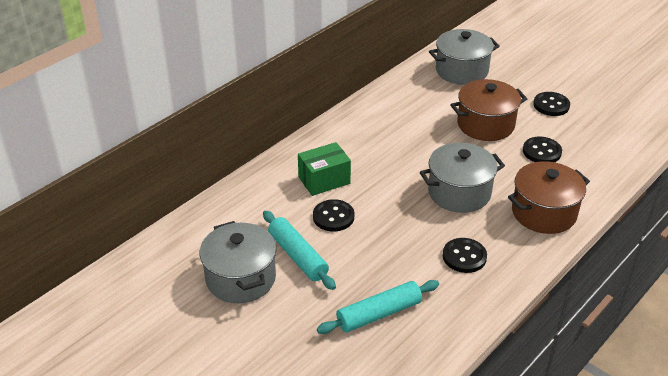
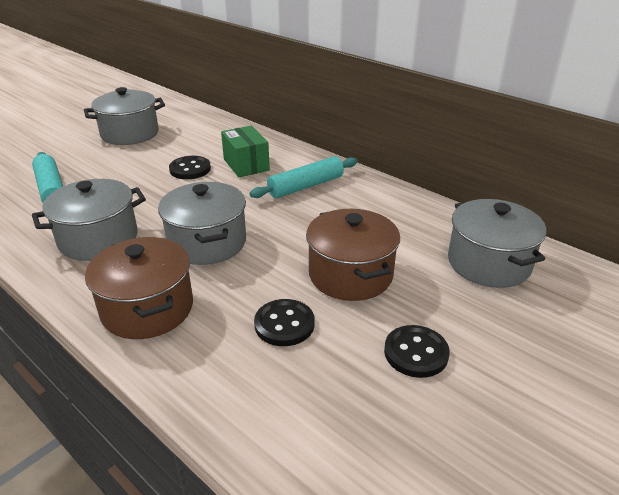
camera: 90 degrees right, 5 degrees down
(297, 256) = (144, 154): turquoise rolling pin -> turquoise rolling pin (305, 186)
(464, 257) = (98, 239): black button -> grey pot

